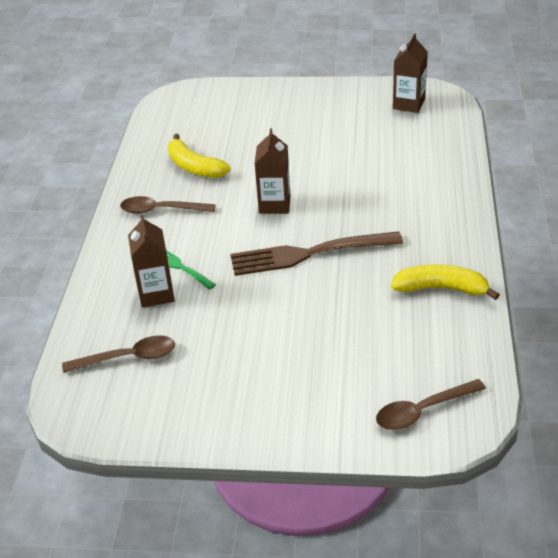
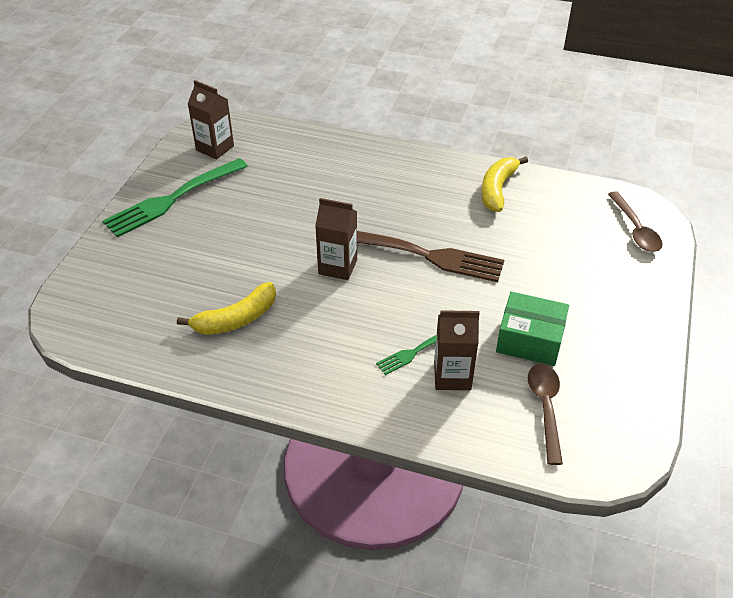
camera: 80 degrees left, 5 degrees up
(161, 210) = (306, 357): brown spoon -> none
(213, 338) = (530, 340): none -> green box
(310, 253) = (425, 255): brown fork -> brown fork turned 75 degrees counterclockwise
(328, 102) = (173, 198): none -> green fork

